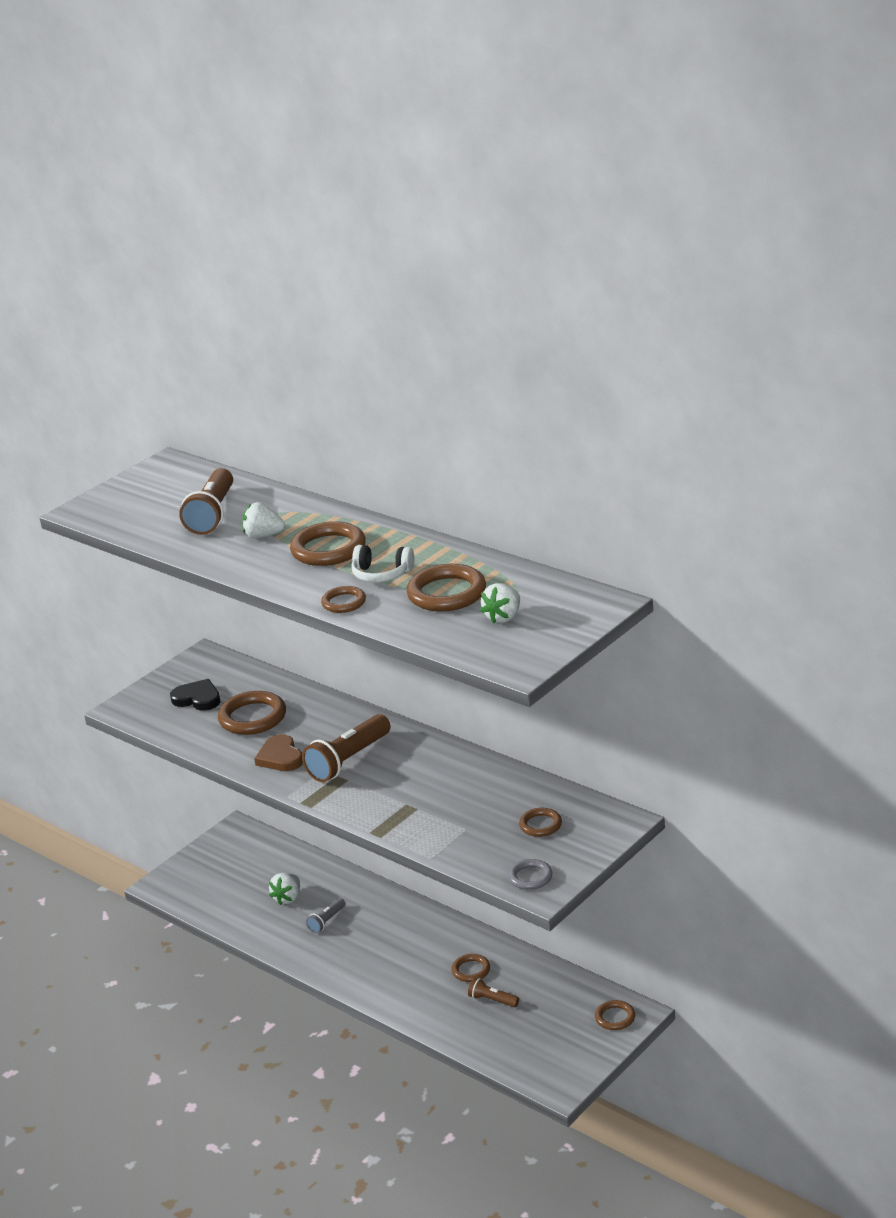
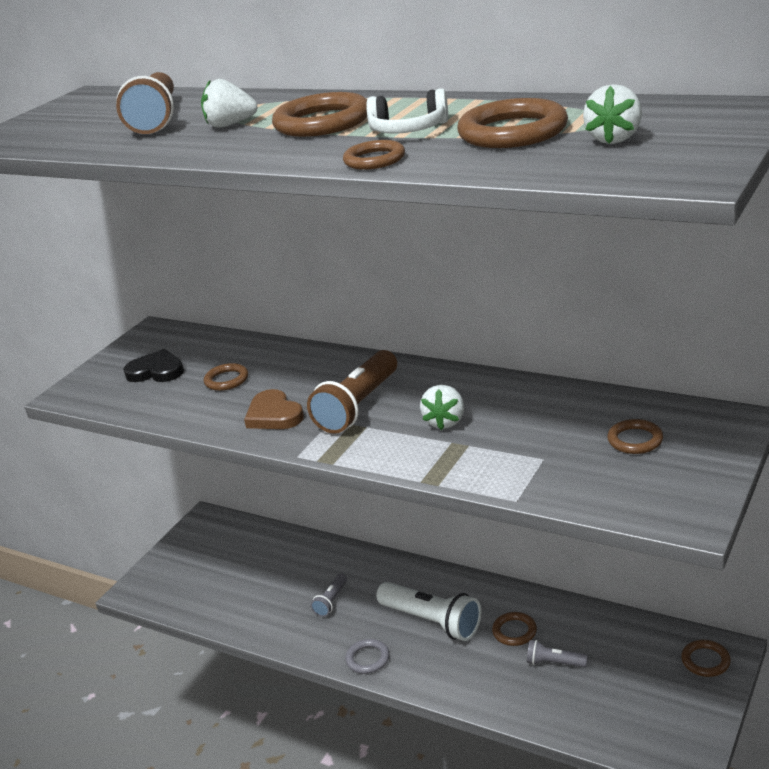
camera: 10 degrees left, 0 degrees up
(252, 717) = (226, 380): brown ring -> brown ring, size x0.56
(288, 898) = (280, 582): white strawberry -> white strawberry (445, 421)
(405, 951) = (432, 621): none -> white flashlight
(492, 1000) = (554, 663): brown flashlight -> grey flashlight
(530, 877) = (662, 503): grey ring -> grey ring (368, 659)

